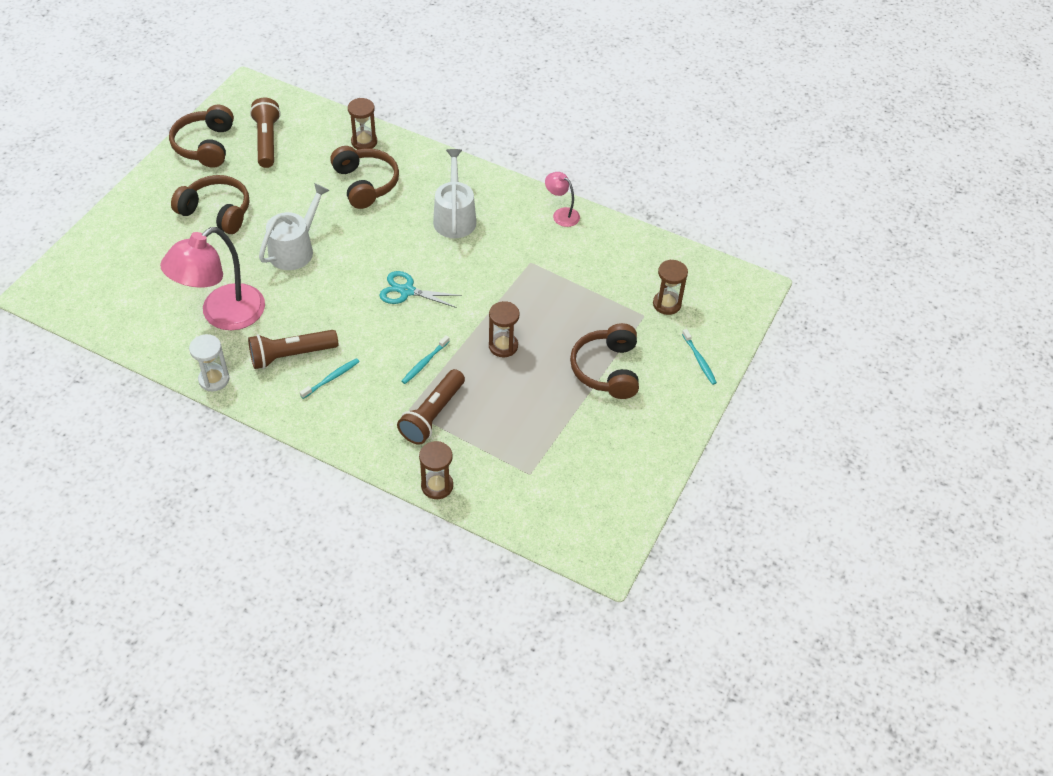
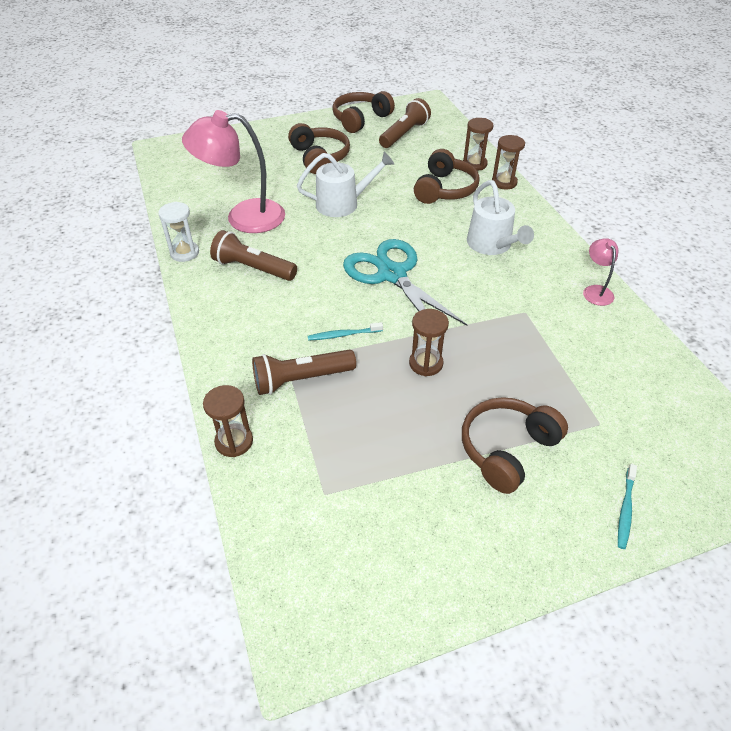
camera: 45 degrees right, 5 degrees down
(331, 378) = (260, 301): turquoise toothbrush -> none
(407, 291) = (392, 274): turquoise scissors -> turquoise scissors, size x1.75
(454, 217) = (492, 245): white watering can -> white watering can turned 120 degrees clockwise
(667, 304) = (637, 428): brown hourglass -> brown hourglass (504, 182)

